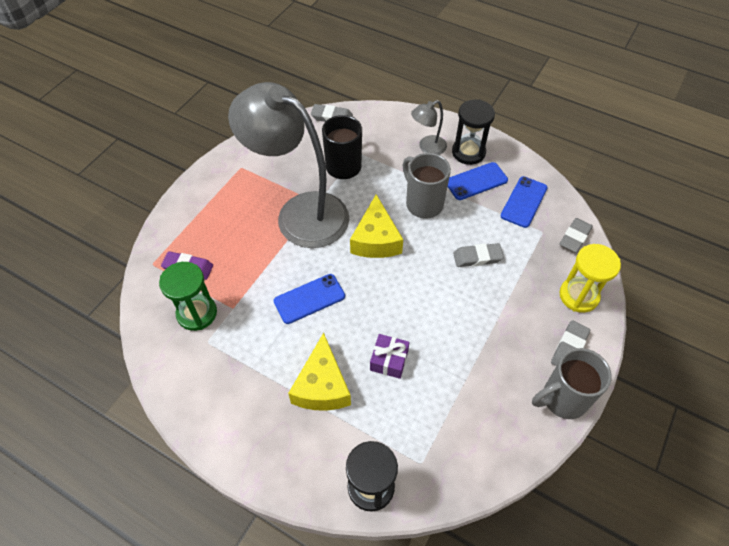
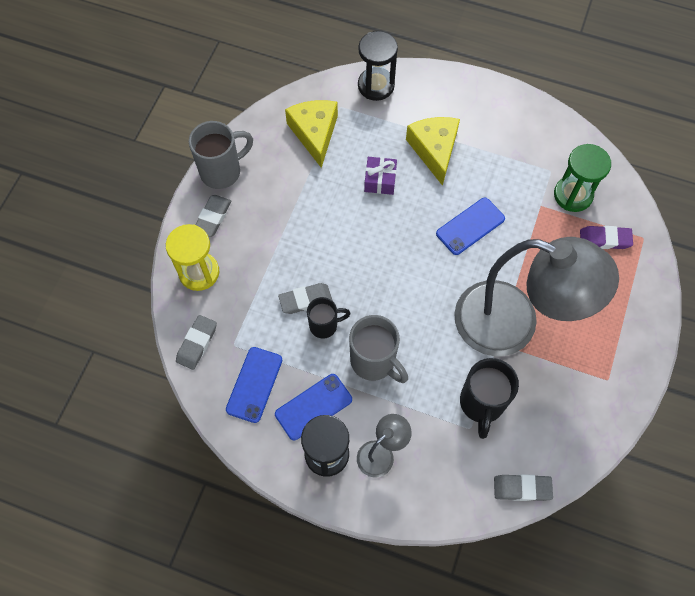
camera: 170 degrees right, 10 degrees up
(376, 239) = (419, 304): yellow cheese -> yellow cheese (314, 133)
(462, 235) = (324, 325): none -> black mug

